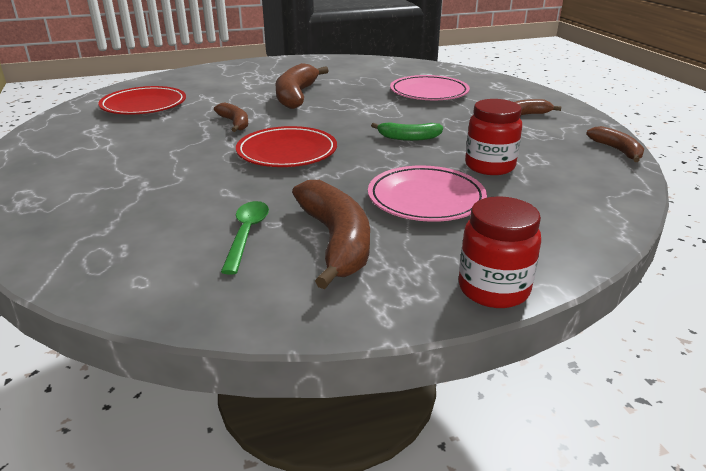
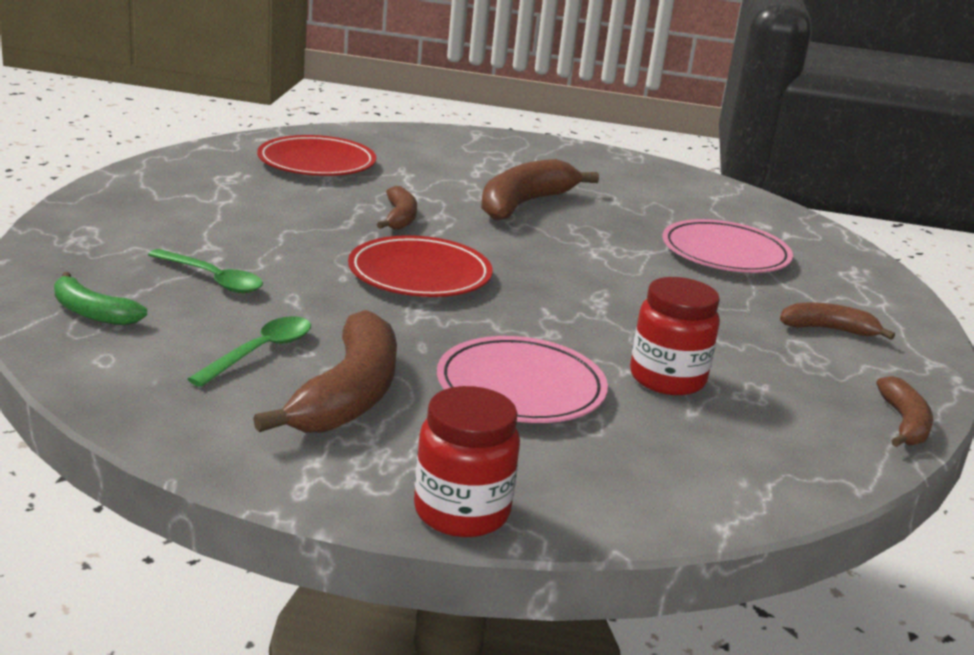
camera: 25 degrees right, 5 degrees down
(157, 197) = (212, 279): none -> green spoon
(408, 138) = (604, 306): green banana -> green banana (92, 312)

